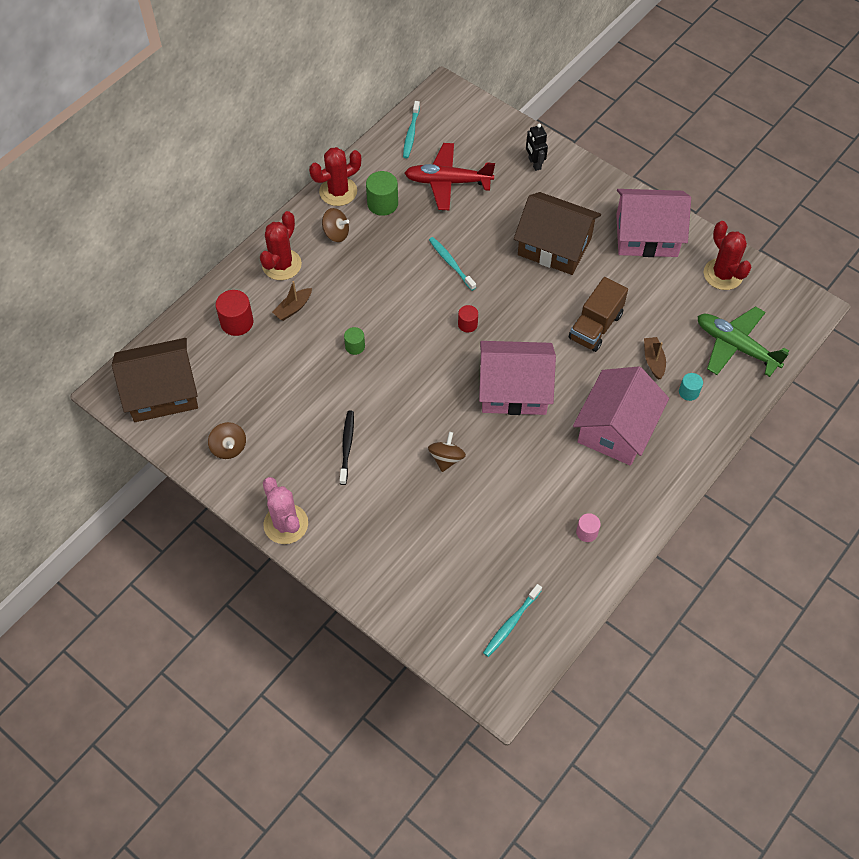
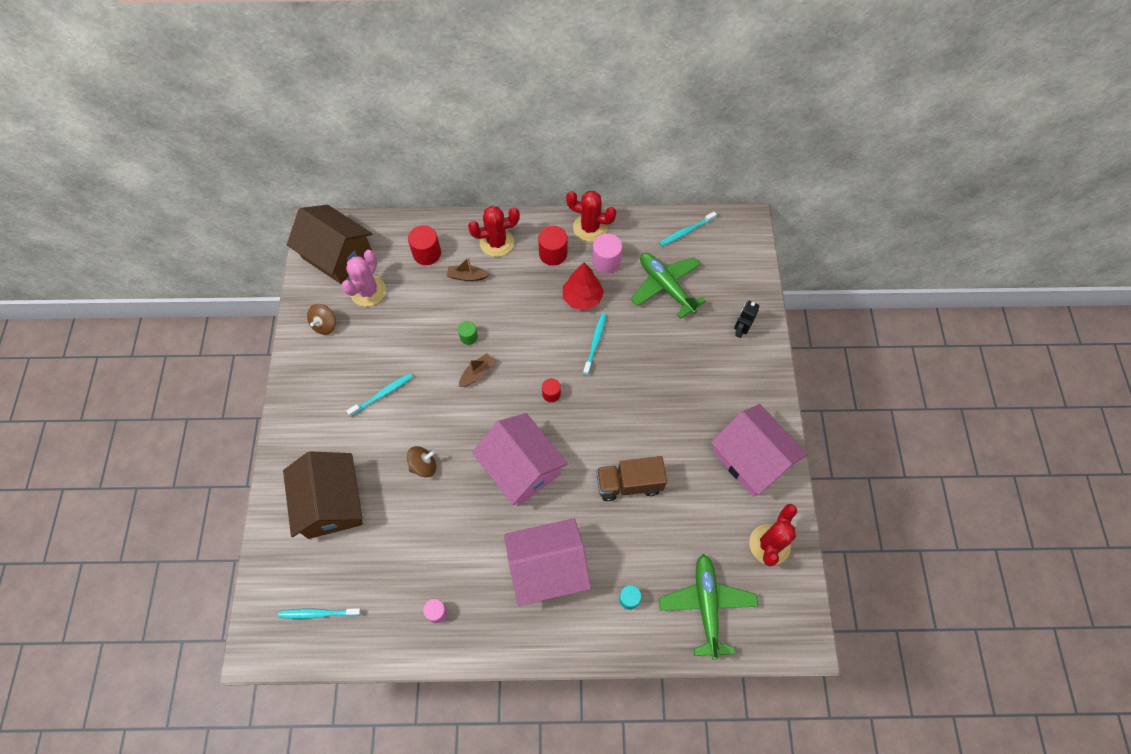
camera: 50 degrees right, 5 degrees up
(286, 524) = (292, 404): pink cactus -> pink cactus (368, 291)
(336, 233) = (553, 254): brown spinning top -> red cylinder
(347, 446) = (383, 394): black toothbrush -> turquoise toothbrush
(382, 204) = (606, 261): green cylinder -> pink cylinder
(400, 243) = (582, 298): none -> red tree
(447, 182) = (665, 287): red plane -> green plane
(554, 246) = (677, 400): brown house -> brown house (331, 503)
(653, 361) = (635, 550): brown boat -> brown boat (477, 373)

